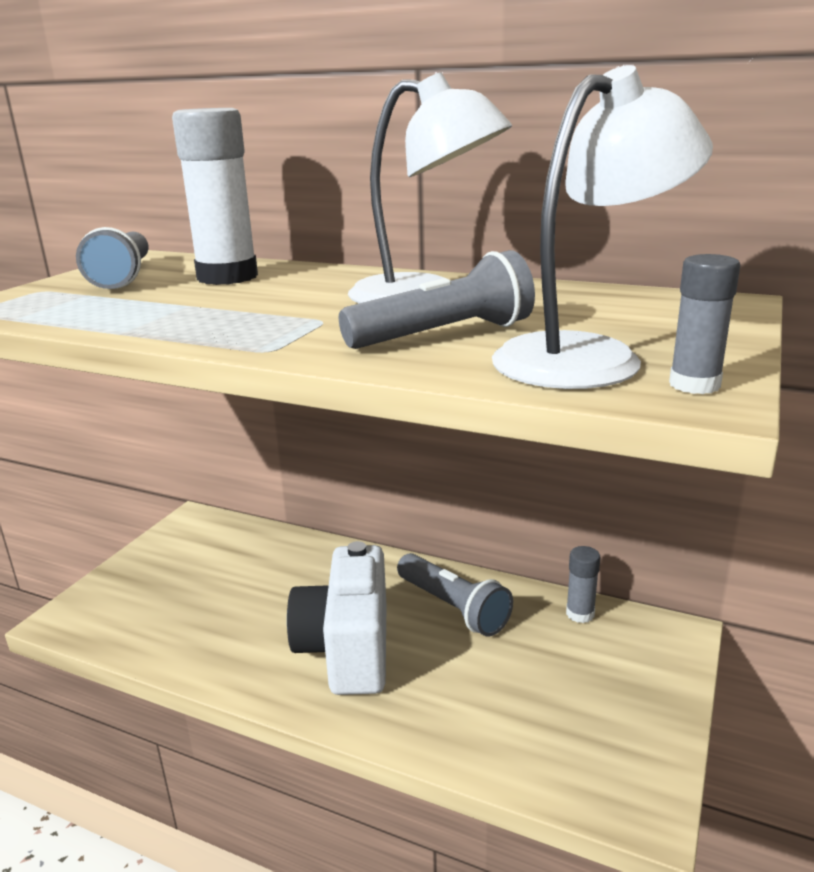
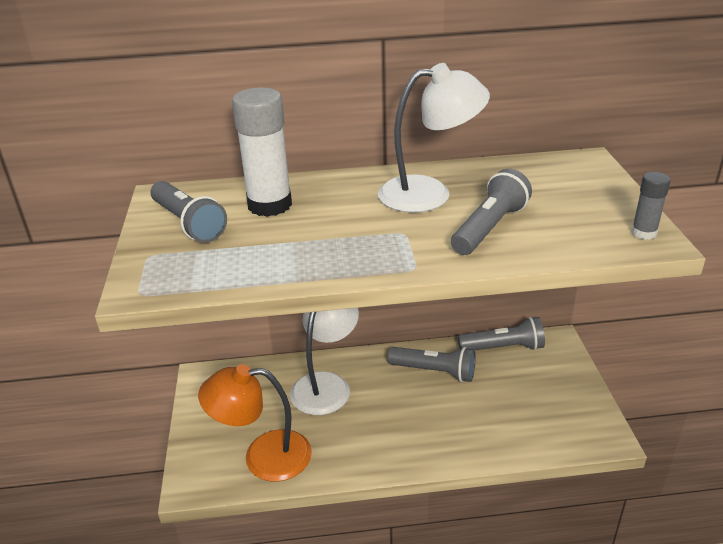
camera: 30 degrees left, 10 degrees up
(159, 622) = (263, 456): none -> orange lamp
(347, 649) = (399, 422): white camera -> none
(580, 614) = (503, 348): grey glue stick -> grey flashlight
(588, 356) = (578, 225): white lamp -> white lamp (326, 384)

